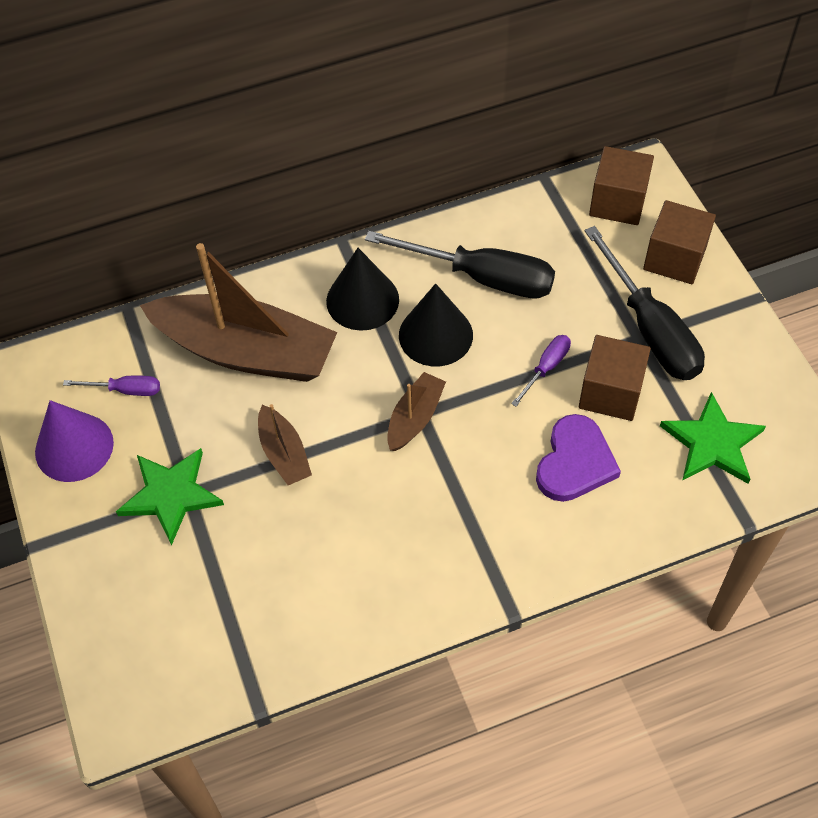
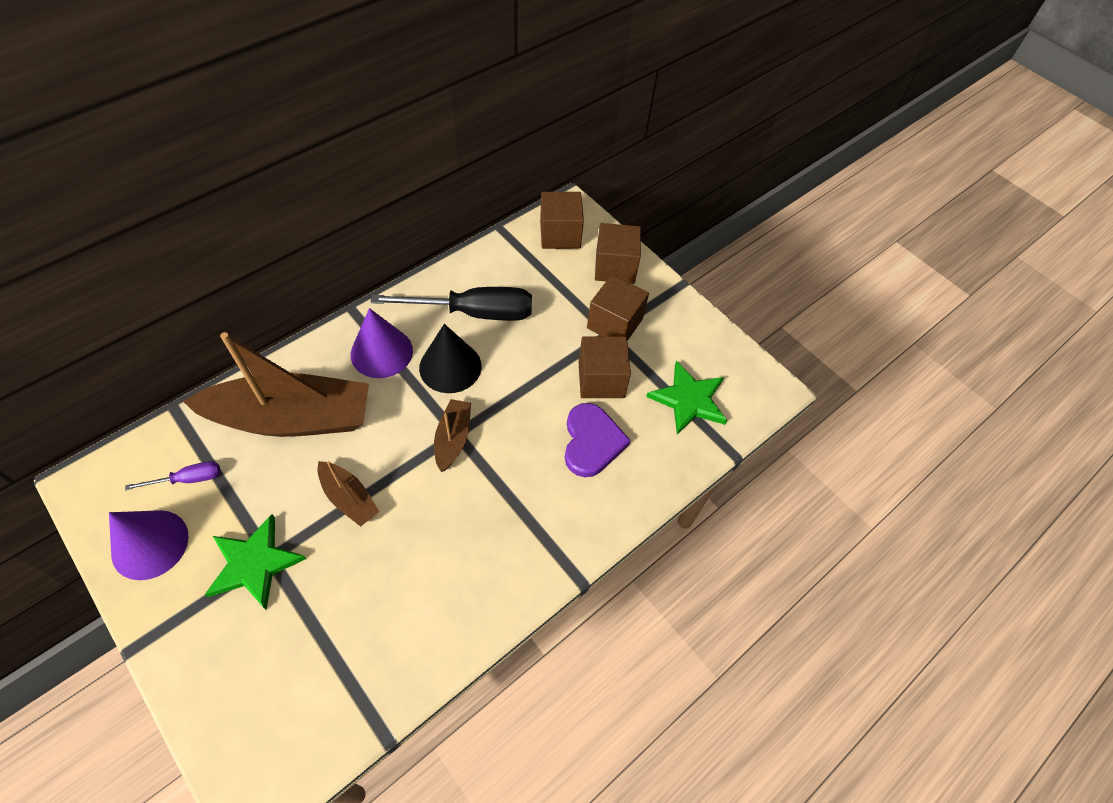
camera: 25 degrees left, 0 degrees up
(362, 300) = (381, 352): black cone -> purple cone
(546, 368) = (546, 372): purple screwdriver -> none
(650, 329) = (614, 323): black screwdriver -> brown cube

